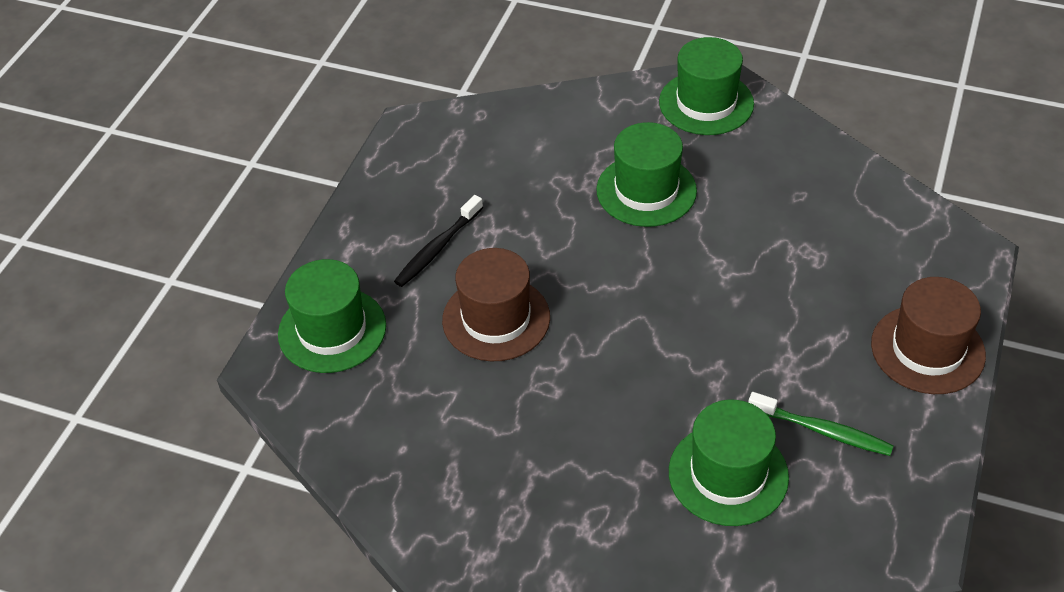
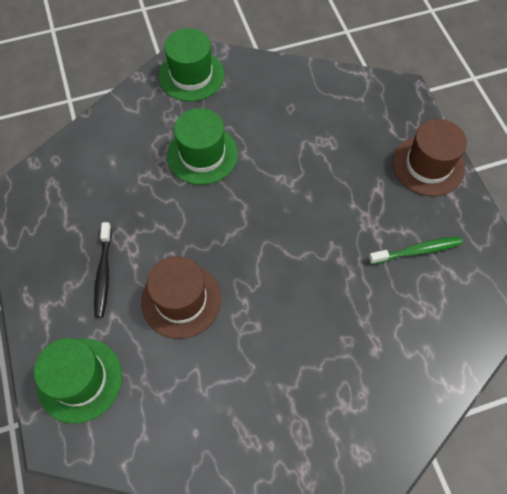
camera: 40 degrees left, 15 degrees up
(728, 474) = (392, 313): green hat -> none

